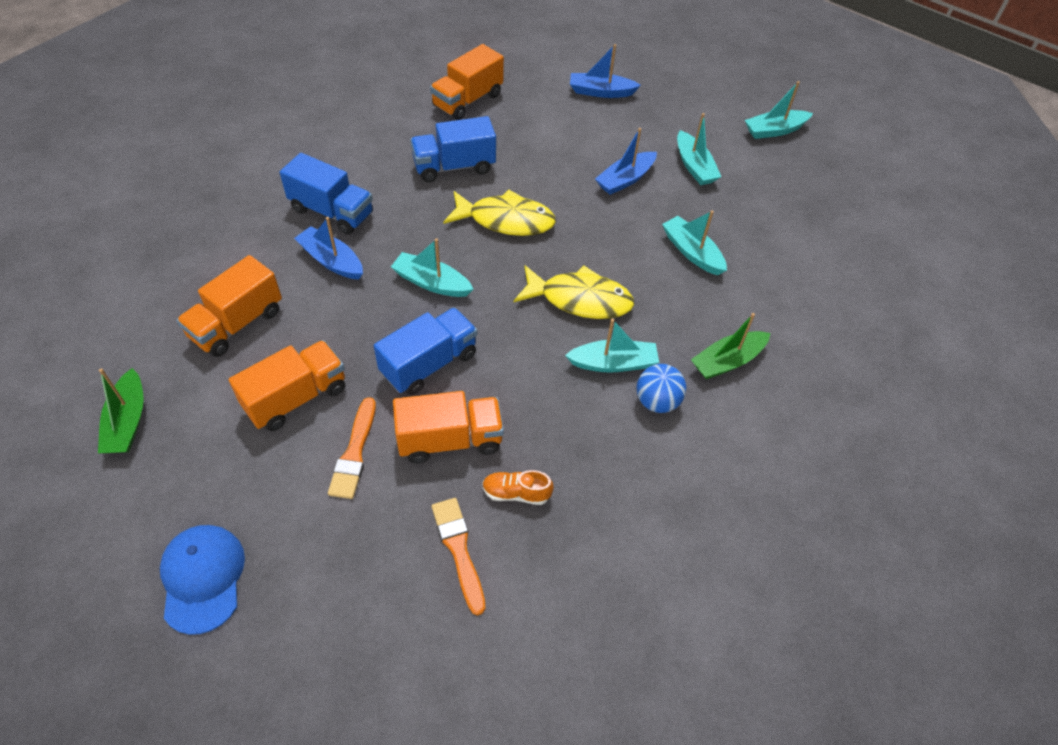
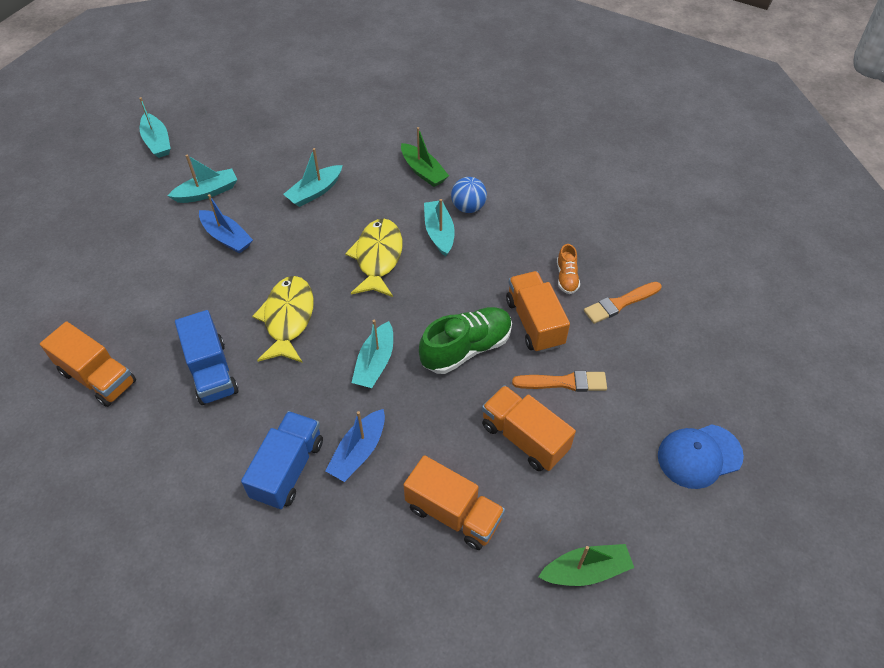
camera: 95 degrees left, 0 degrees up
(429, 364) = (466, 348): blue truck -> green shoe
(600, 92) = (91, 264): blue boat -> none

